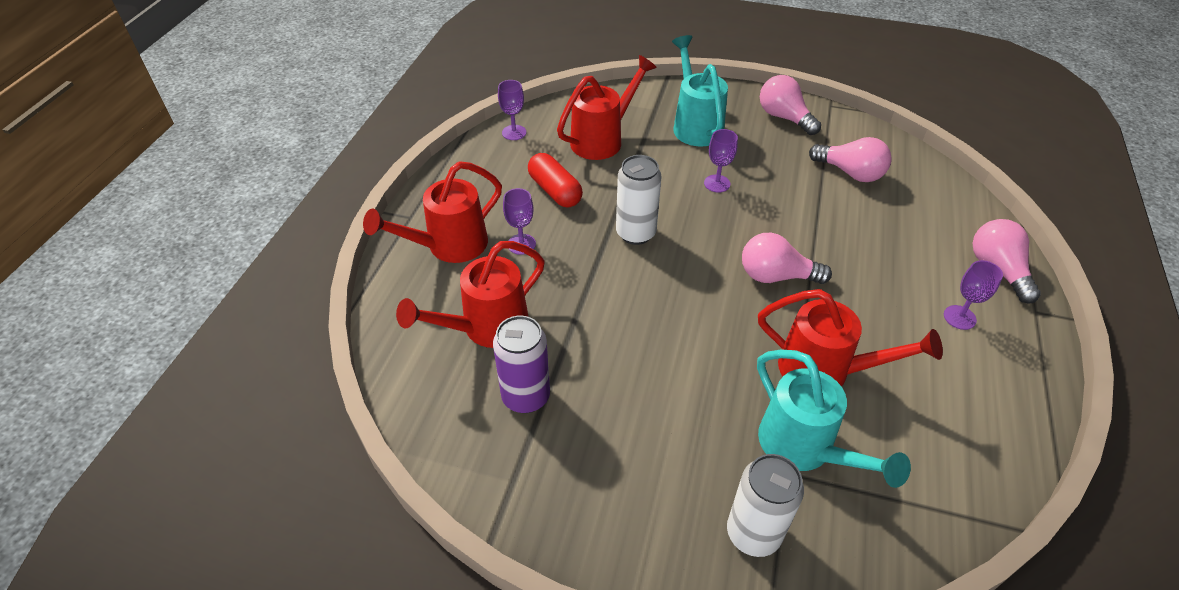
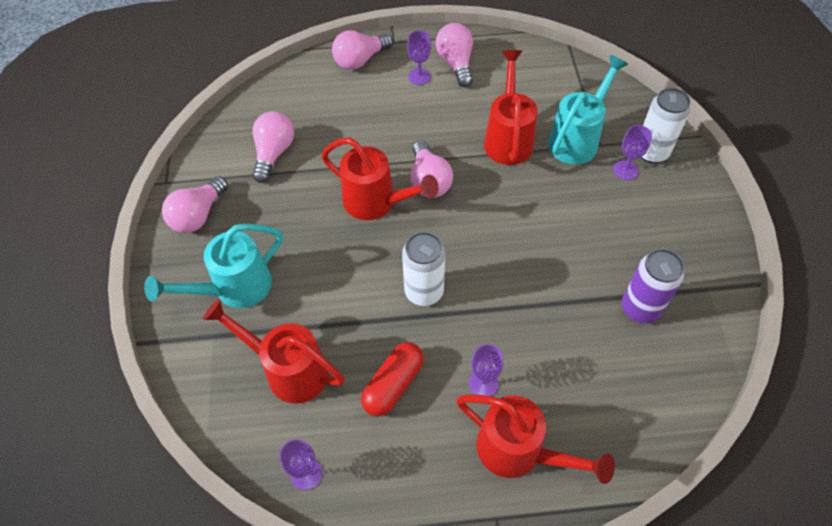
camera: 110 degrees left, 10 degrees up
(487, 327) = (594, 367): red watering can -> red watering can (376, 202)
(717, 183) = (326, 246): purple goblet -> purple goblet (625, 170)
(984, 364) = (456, 63): none -> pink light bulb

